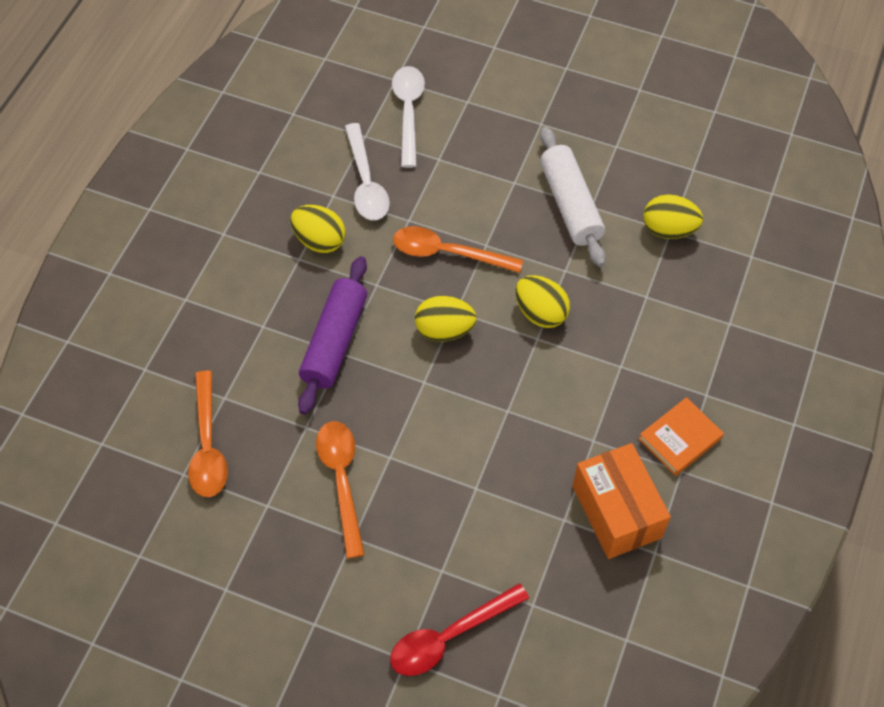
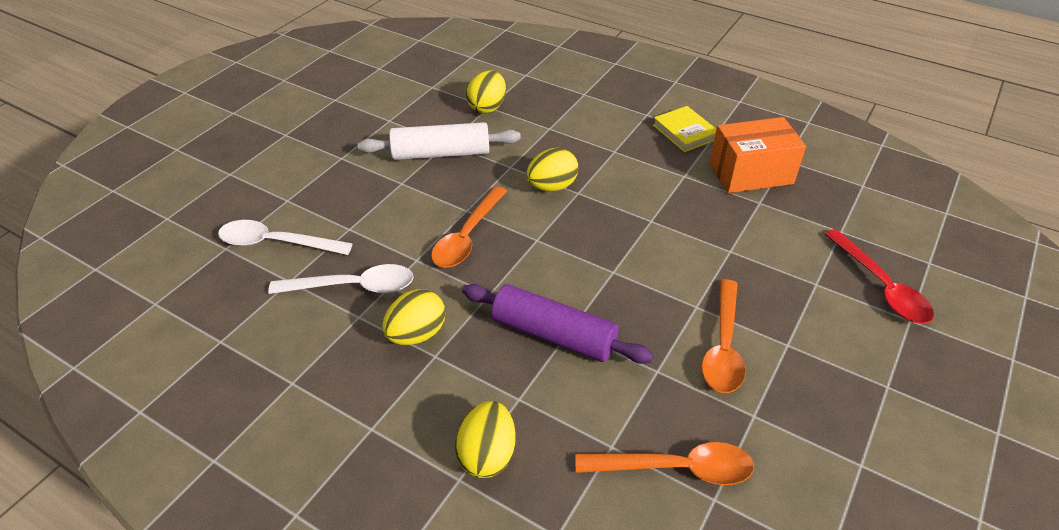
camera: 80 degrees left, 15 degrees down
(342, 480) = (723, 346): orange spoon -> orange spoon turned 75 degrees counterclockwise
(444, 330) = (557, 250): yellow egg -> yellow egg (487, 455)
(680, 438) = (685, 132): orange book -> yellow book

